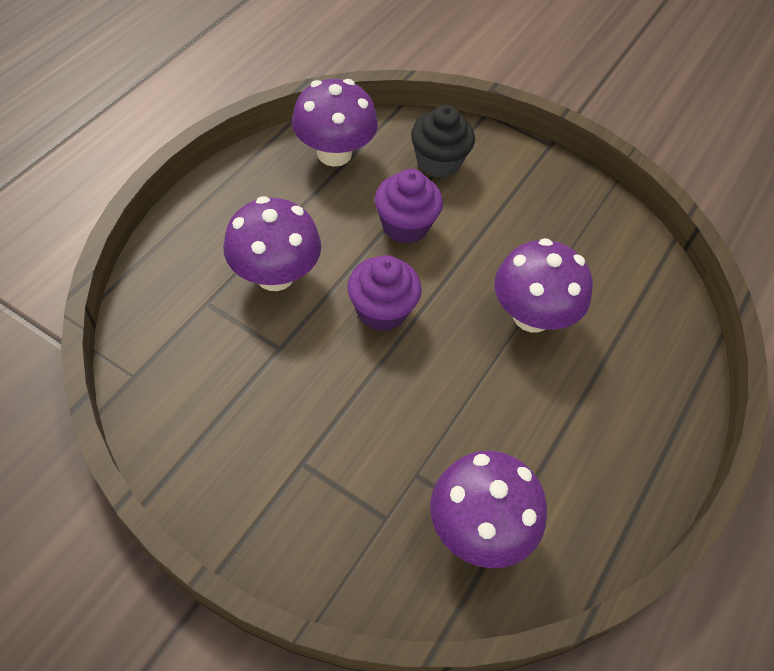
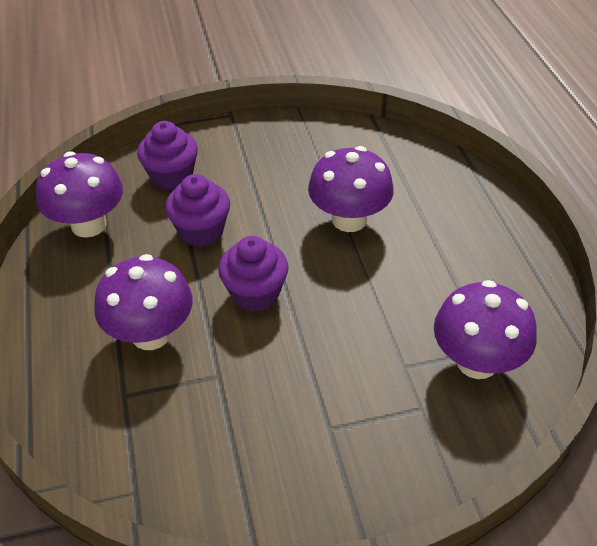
camera: 40 degrees left, 10 degrees down
(438, 162) = (172, 176): black cupcake -> purple cupcake

